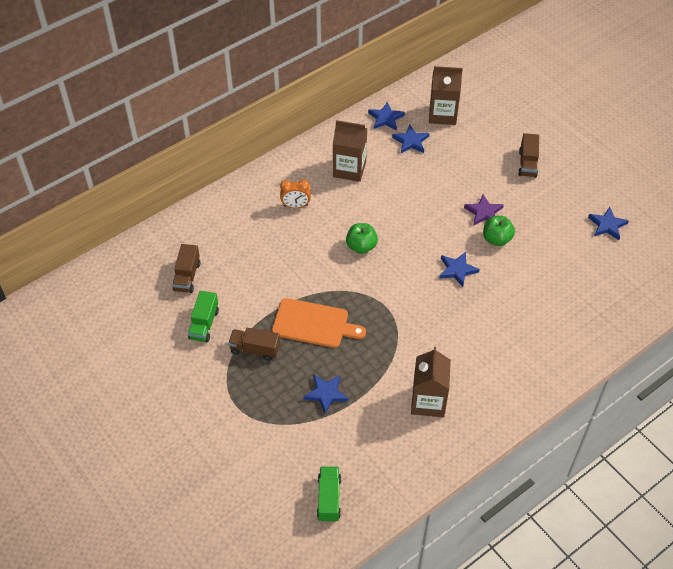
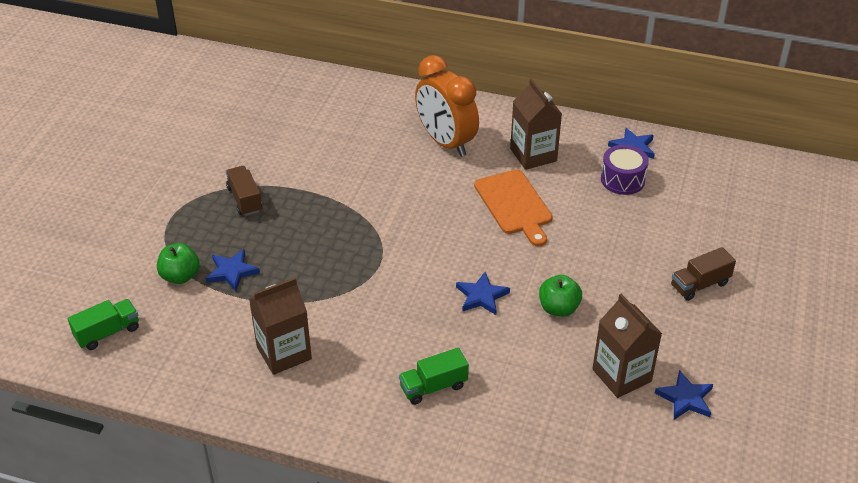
camera: 55 degrees right, 10 degrees down
(187, 276) = (291, 118): brown truck -> none
(204, 324) = (246, 154): green truck -> green truck (433, 387)
(296, 206) = (445, 142): orange clock -> orange clock, size x2.06
(314, 324) = (310, 223): orange cutting board -> orange cutting board (514, 205)
(361, 246) = (440, 210): green apple -> green apple (180, 276)
(411, 141) = (622, 180): blue star -> purple drum
(442, 114) = (690, 185): brown carton -> brown carton (621, 375)
(484, 212) = (586, 281): purple star -> none

